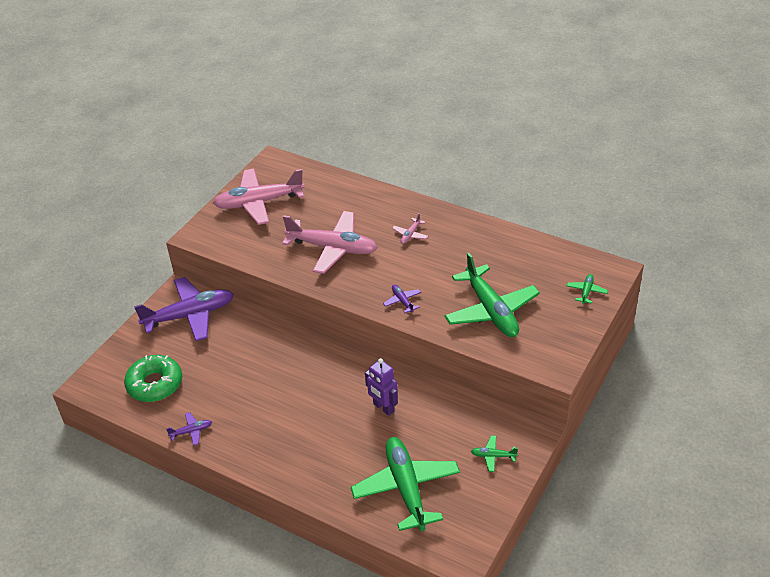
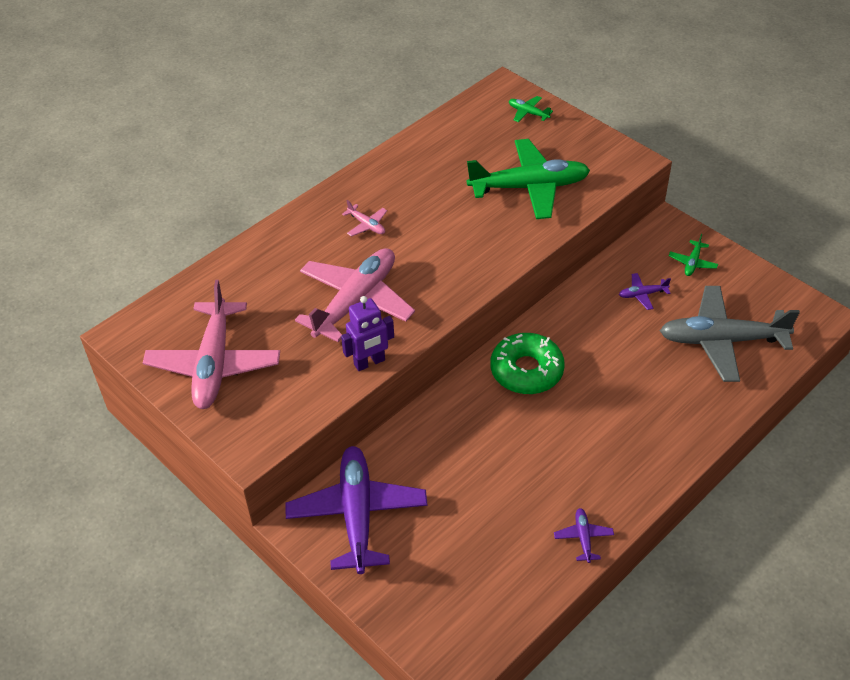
camera: 75 degrees left, 5 degrees up
(155, 384) = (481, 573): green donut -> green donut (526, 371)
(383, 407) = (598, 337): purple robot -> purple robot (369, 362)
(402, 301) = (484, 255): purple plane -> purple plane (642, 294)
(406, 488) = (721, 340): green plane -> grey plane

